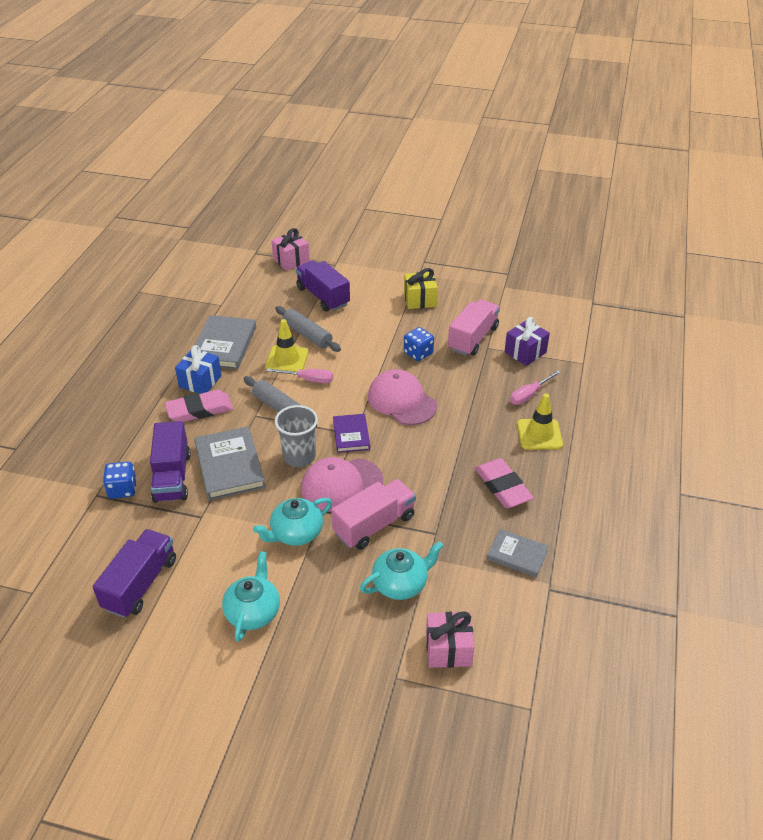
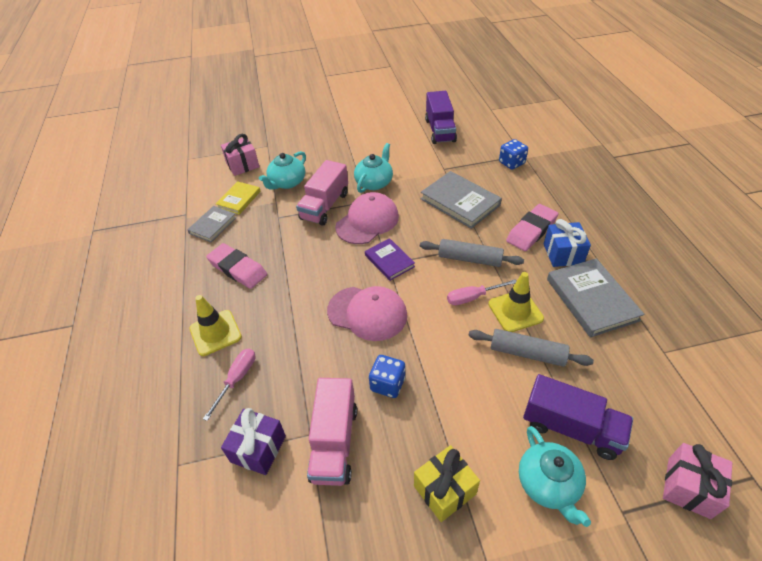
camera: 155 degrees right, 5 degrees up
(172, 477) = (490, 181): purple truck -> none
(253, 611) = (365, 142): turquoise teapot -> turquoise teapot (548, 484)
(299, 456) = (416, 228): grey cup -> none
(473, 583) = (239, 199): none -> yellow book
(517, 555) = (213, 225): grey book -> grey book turned 60 degrees counterclockwise

